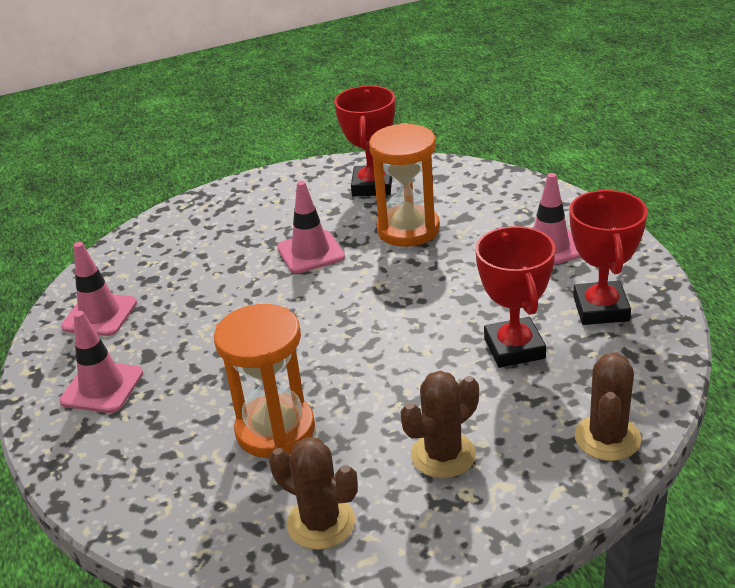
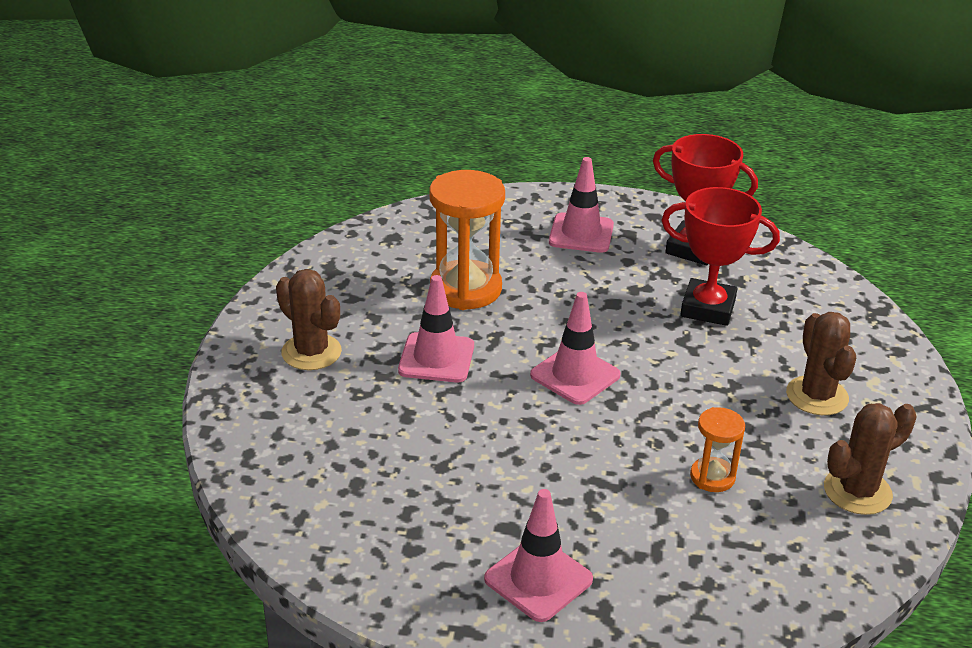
camera: 65 degrees left, 0 degrees up
(99, 315) = (389, 545): pink traffic cone -> pink traffic cone (575, 375)
(275, 430) = (712, 477): orange hourglass -> orange hourglass, size x0.52
(372, 186) = (357, 278): red trophy -> none
(607, 438) = (852, 314): brown cactus -> brown cactus (311, 352)

